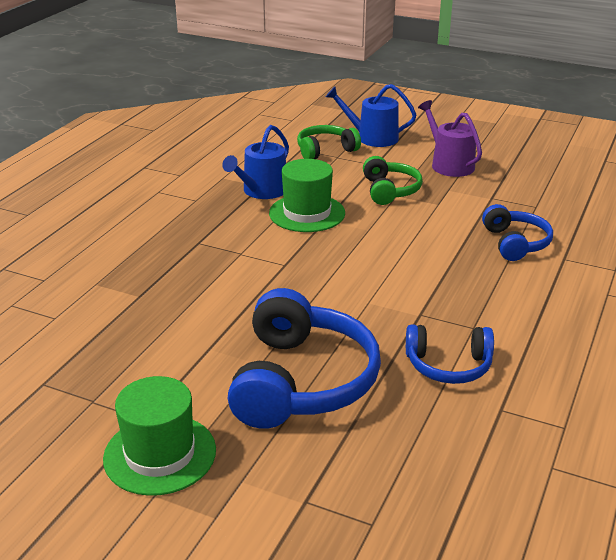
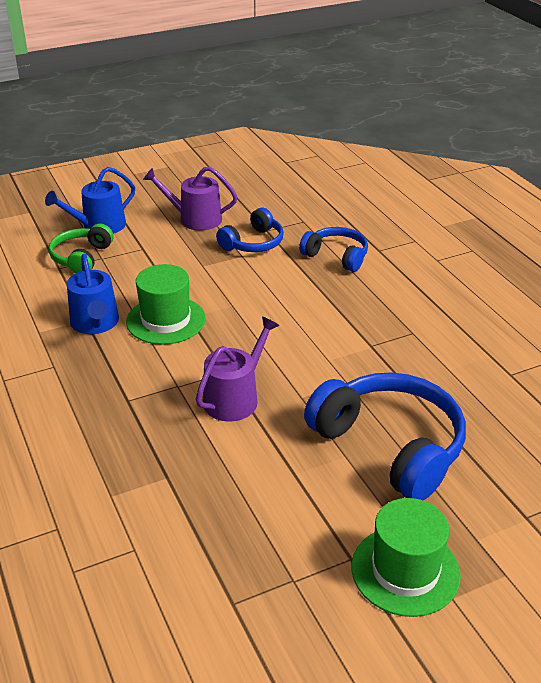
camera: 50 degrees left, 5 degrees up
(260, 282) = (235, 398): none -> purple watering can
(389, 190) = (191, 264): green headphones -> none
(448, 365) = (443, 368): blue headphones -> blue headphones (253, 243)

